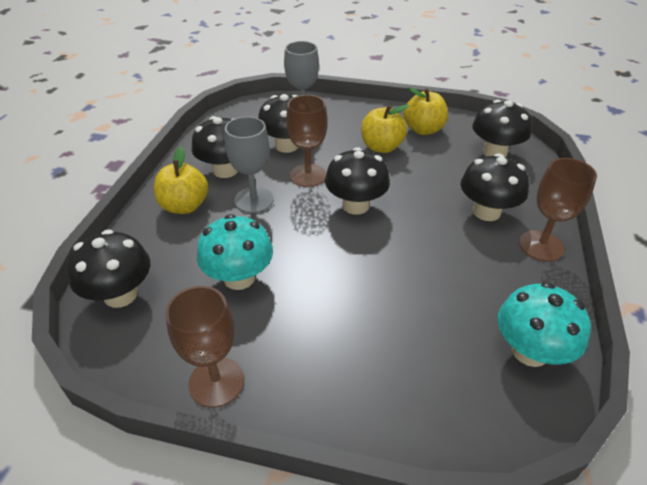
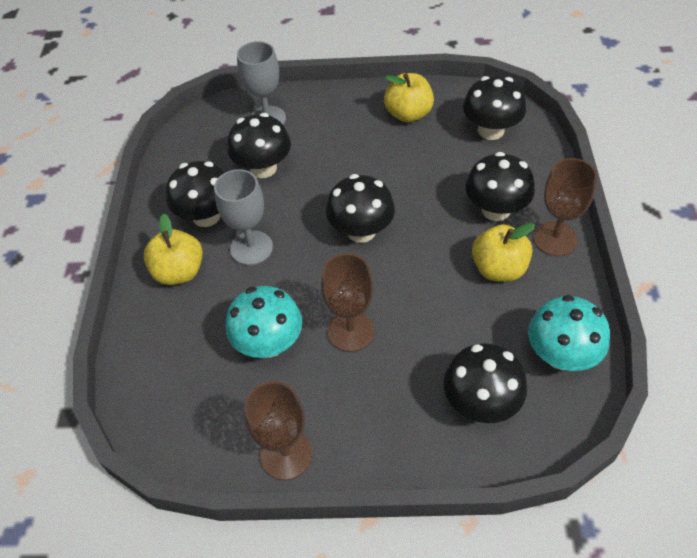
camera: 10 degrees left, 10 degrees up
(121, 295) = (156, 390): black mushroom -> black mushroom (481, 403)
(308, 175) = (299, 203): brown goblet -> brown goblet (351, 331)
(381, 147) = (368, 148): yellow apple -> yellow apple (498, 269)

